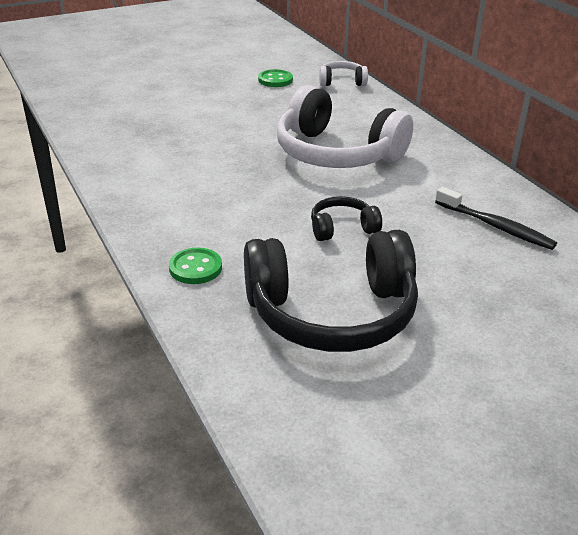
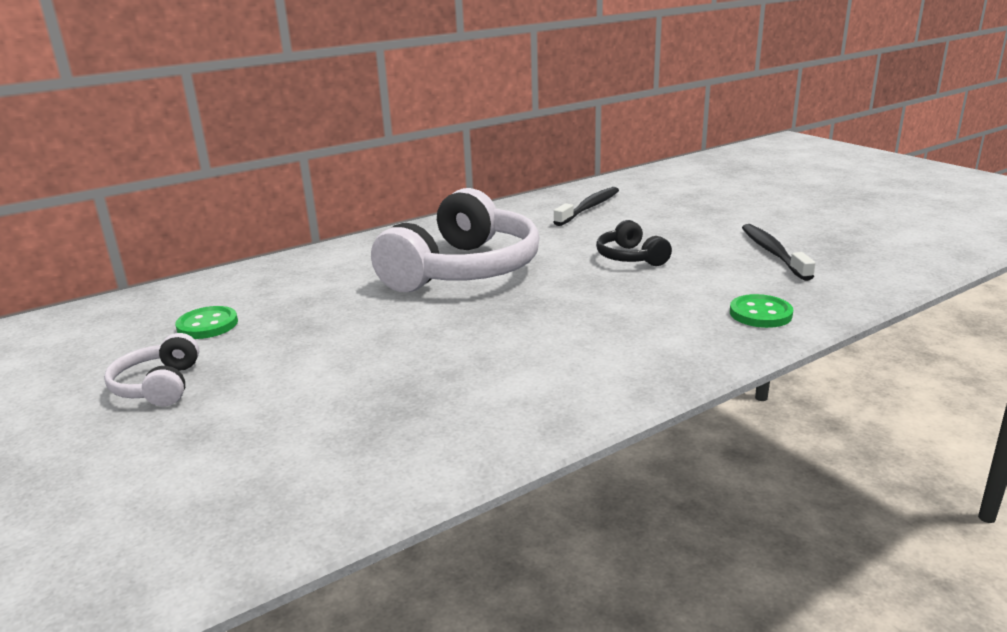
camera: 95 degrees left, 10 degrees down
(332, 313) = (773, 252): black headphones -> black toothbrush
(342, 82) = (232, 281): white headphones -> white headphones (159, 386)

